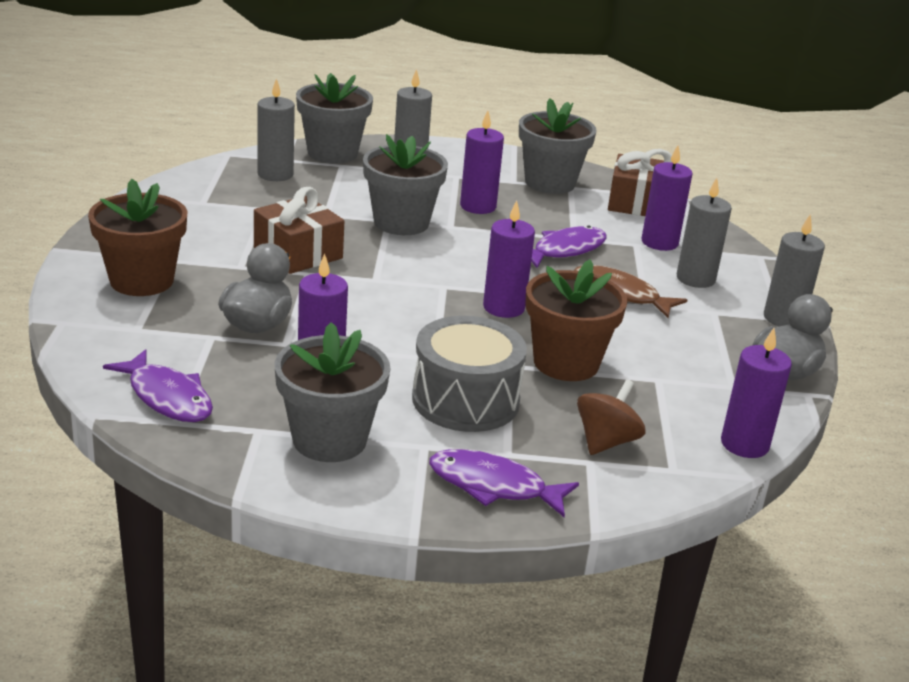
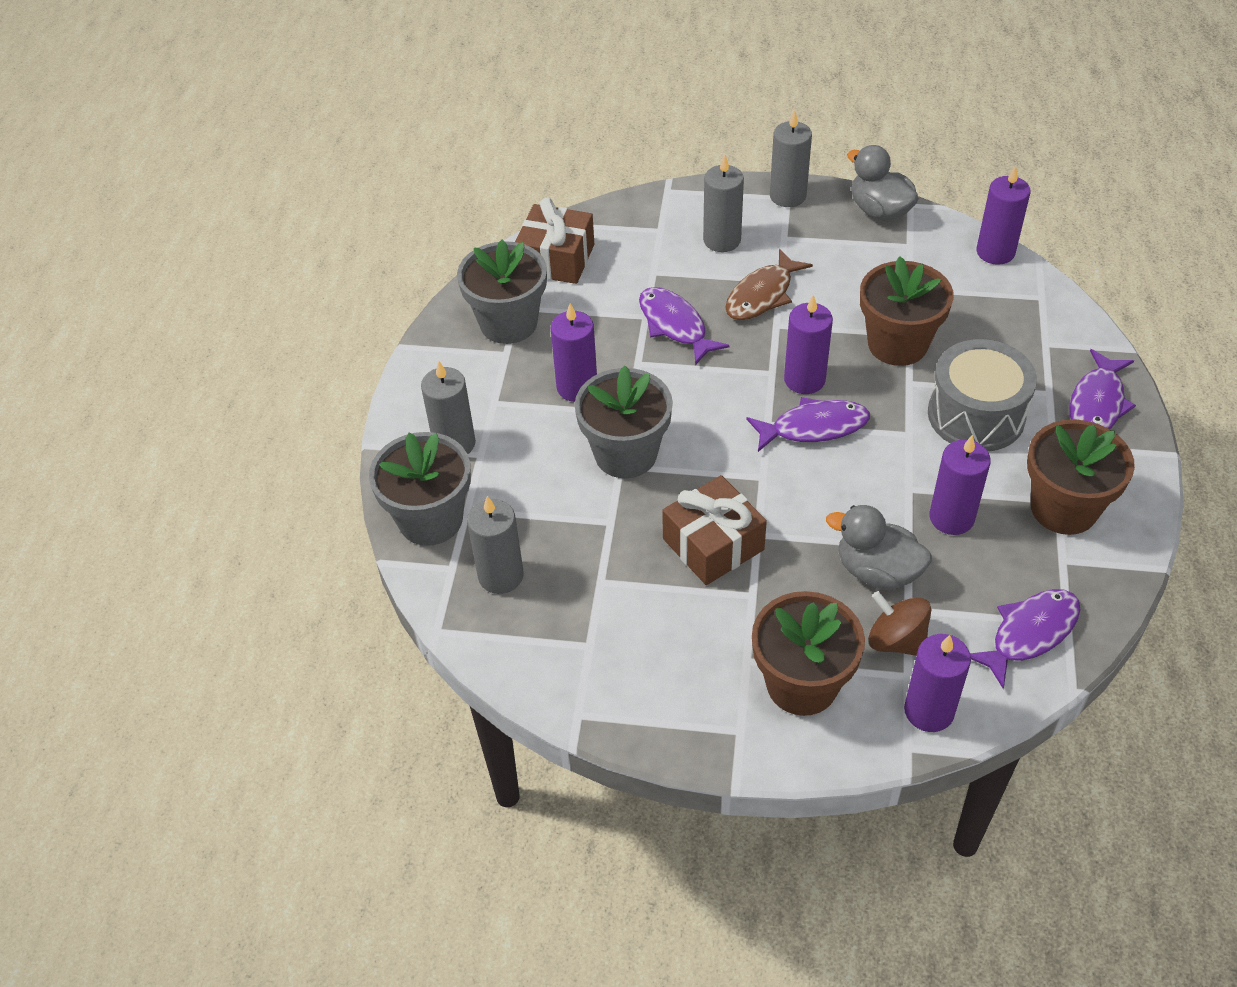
camera: 80 degrees left, 20 degrees up
(329, 440) = (1063, 508): grey flower pot -> brown flower pot
(439, 307) = (813, 427): none -> purple fish
(606, 441) = (1014, 331): brown spinning top -> brown spinning top (896, 640)
(659, 242) = (648, 254): purple candle -> purple candle (929, 711)

